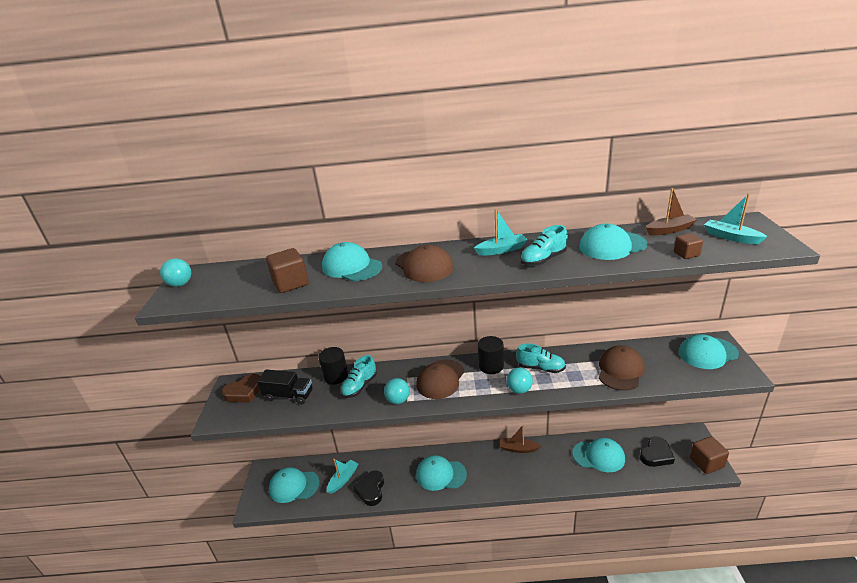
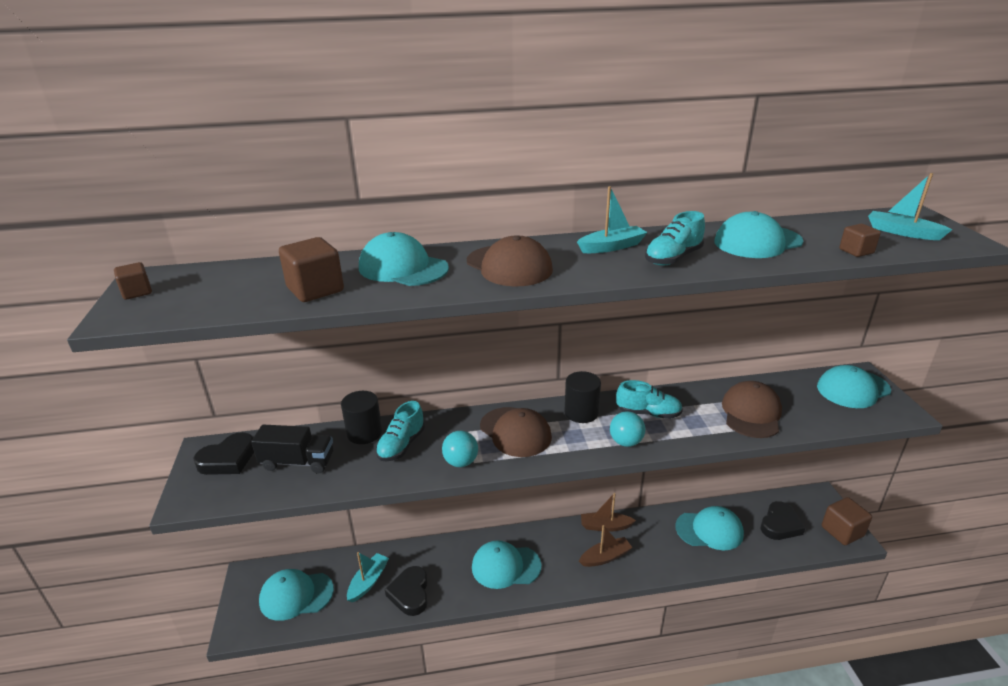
camera: 10 degrees left, 0 degrees up
(180, 284) = (137, 292): turquoise ball -> brown cube
(244, 392) = (228, 459): brown heart -> black heart
(440, 379) = (515, 432): brown cap -> brown cap turned 60 degrees counterclockwise
(670, 230) = (823, 224): brown boat -> brown boat (605, 557)

